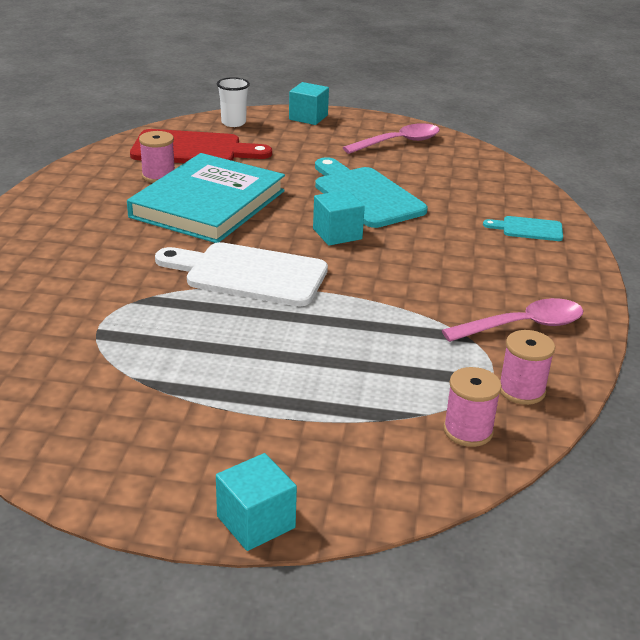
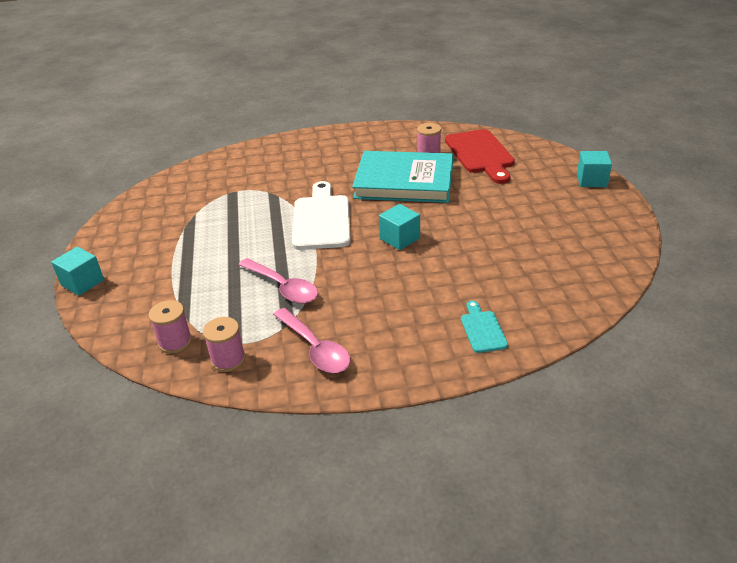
camera: 75 degrees right, 5 degrees up
(233, 123) = (543, 155): white cup -> none
(365, 195) = (473, 236): turquoise cutting board -> none
(399, 142) = (591, 231): pink spoon -> pink spoon (283, 287)

